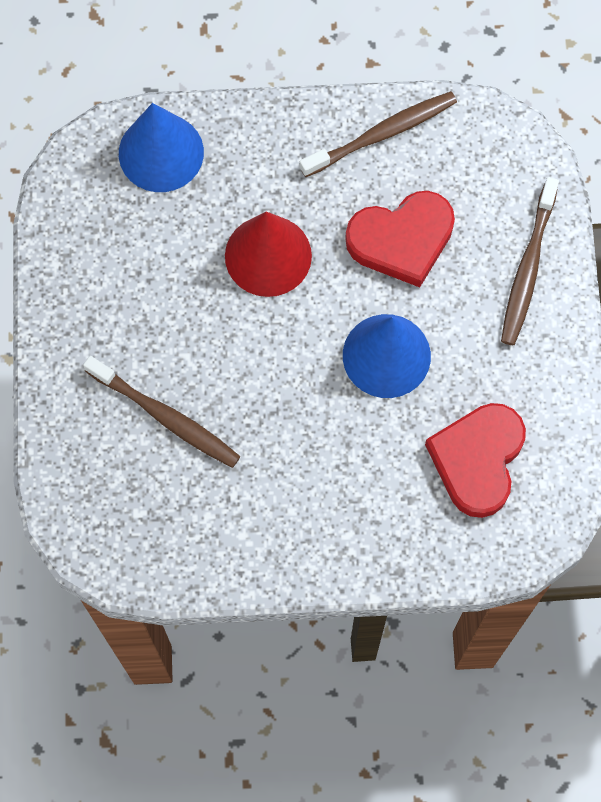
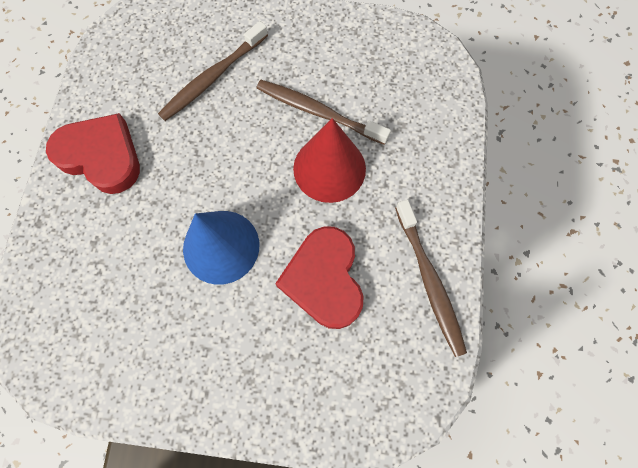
camera: 100 degrees right, 0 degrees up
(161, 152) = (432, 104): blue cone -> none
(477, 460) = (108, 305): red heart -> red heart (101, 156)
(527, 268) = (275, 391): brown toothbrush -> brown toothbrush (318, 112)

